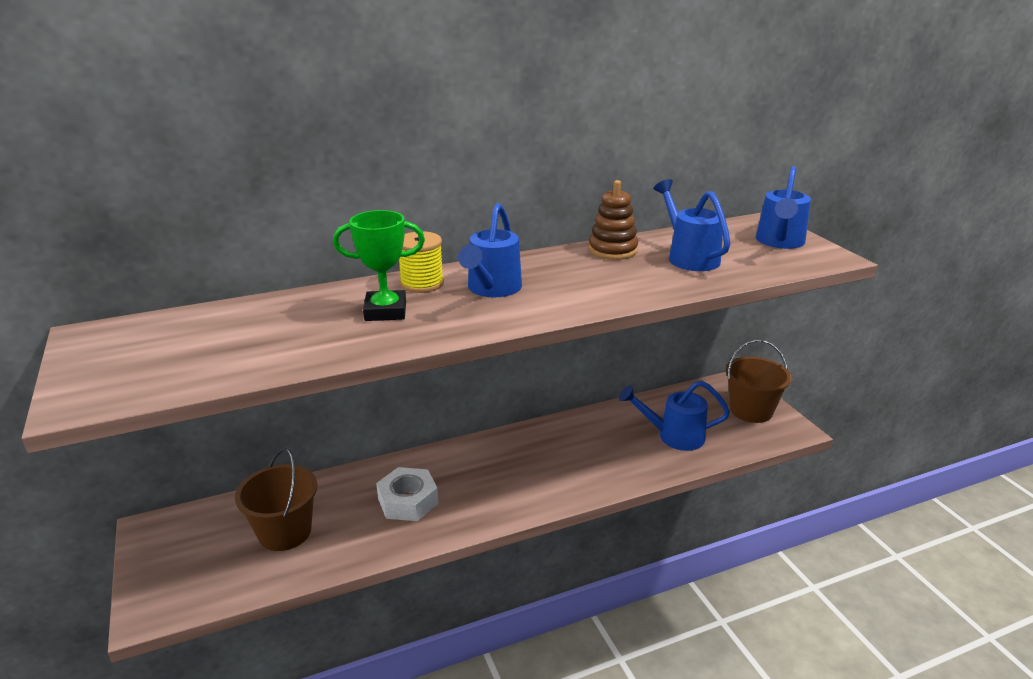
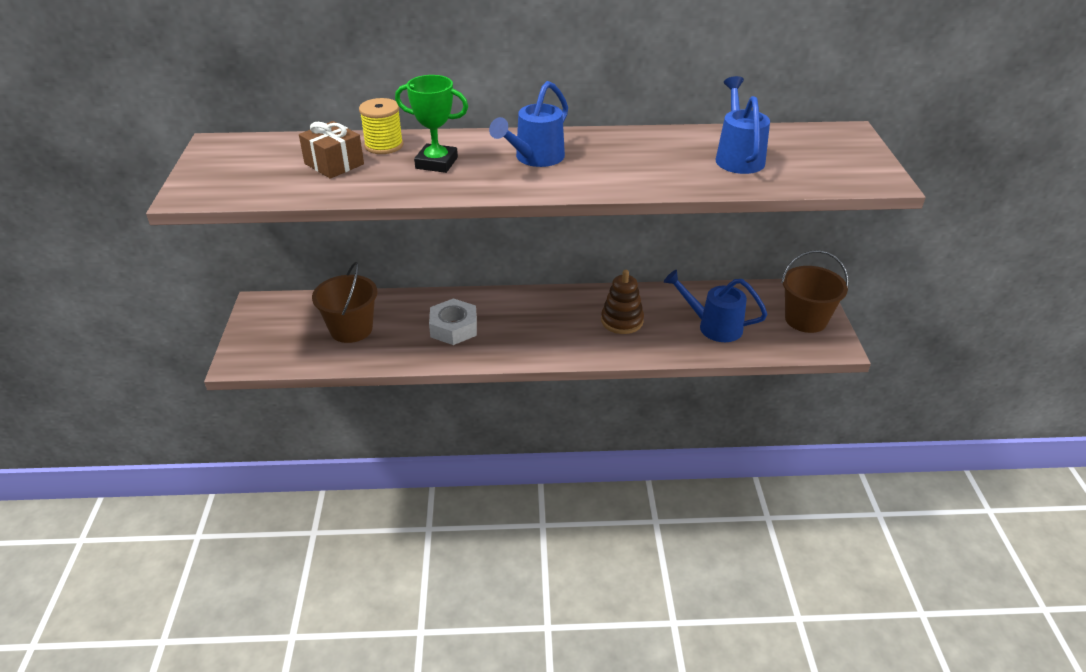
camera: 20 degrees right, 10 degrees up
(261, 332) = (334, 164): none -> brown gift
(422, 283) = (481, 143): yellow spool -> yellow spool (384, 145)
(612, 250) = (671, 138): brown stacking toy -> brown stacking toy (622, 321)
(779, 242) = (844, 156): blue watering can -> none

